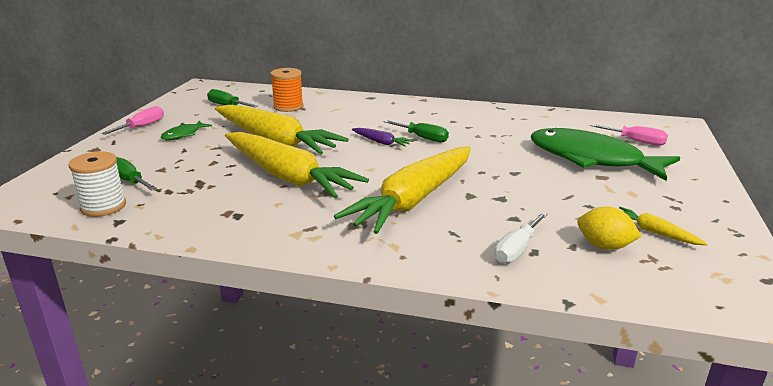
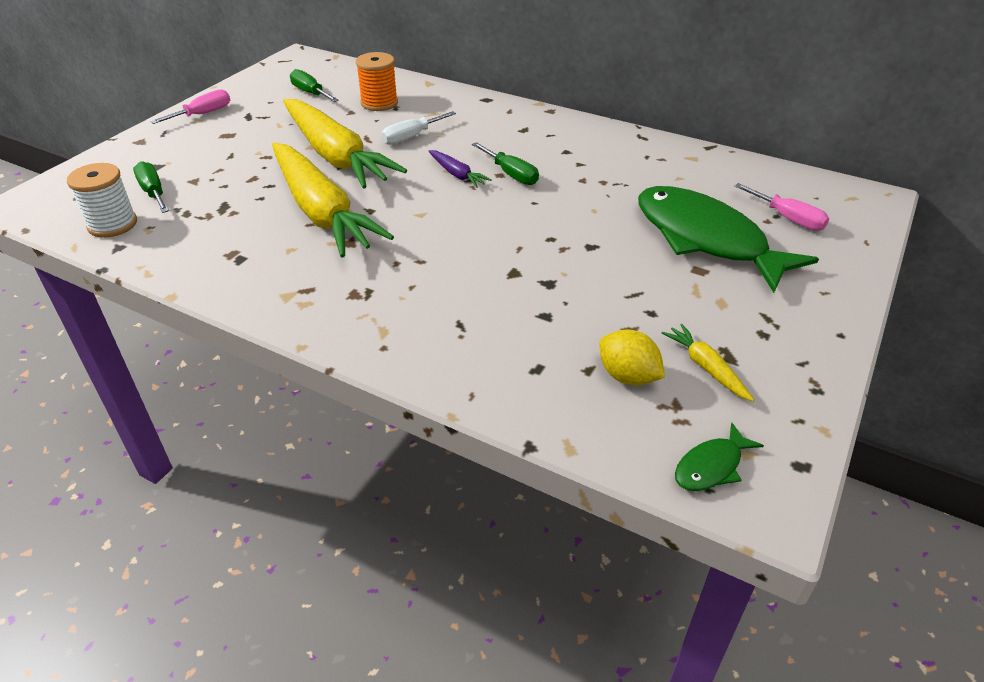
camera: 15 degrees right, 15 degrees up
(183, 135) = (241, 132): green fish -> green fish (711, 466)
(414, 200) = (443, 269): yellow carrot -> none
(517, 249) = (519, 362): white screwdriver -> white screwdriver (411, 137)

